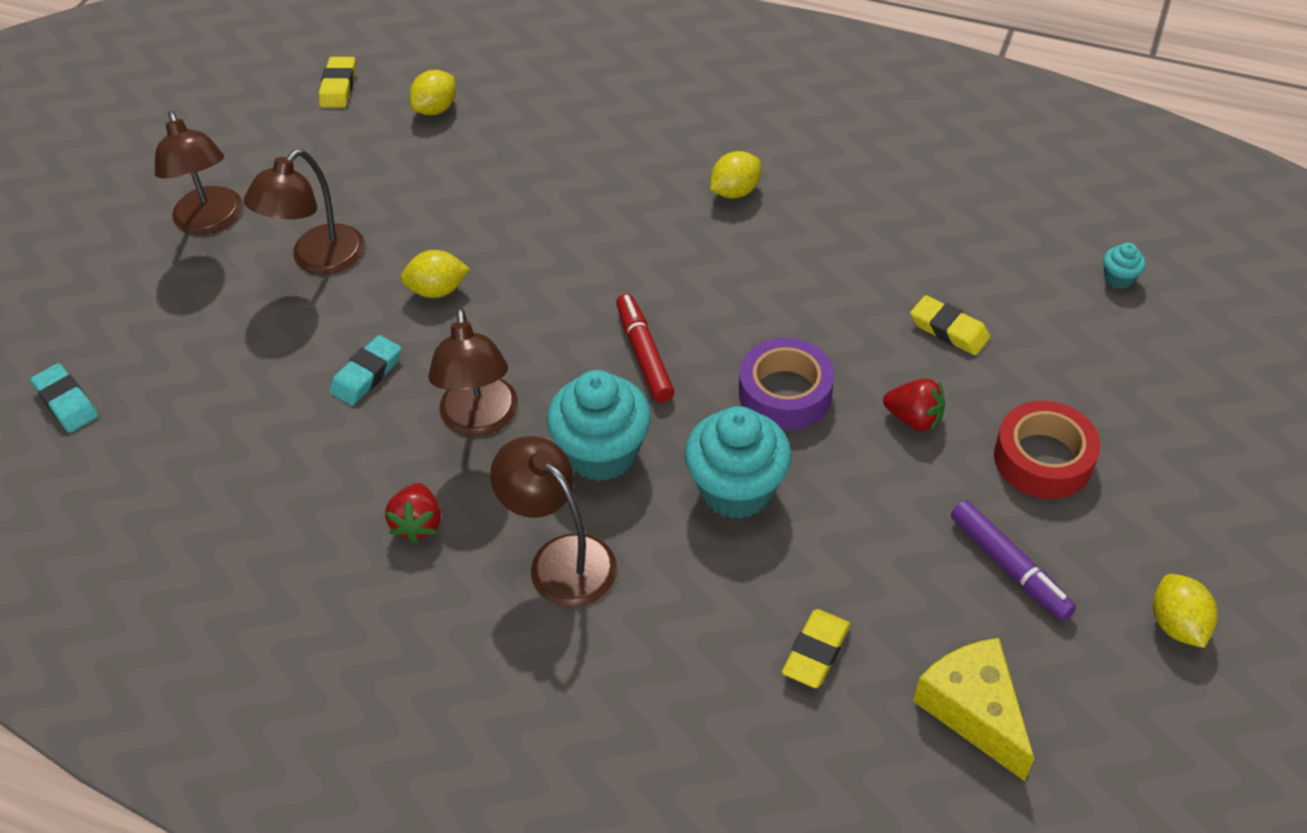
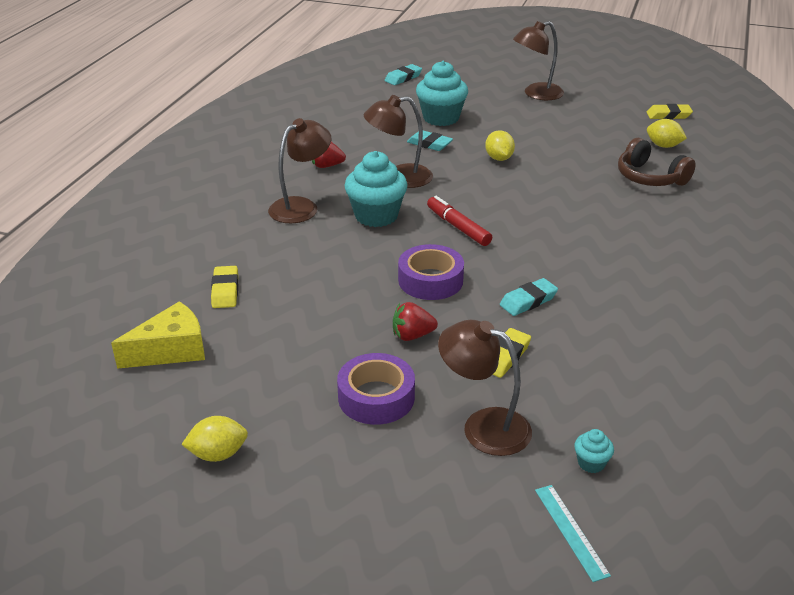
camera: 85 degrees right, 15 degrees down
(318, 260) = (514, 124): brown lamp -> brown lamp (483, 426)
(527, 138) = (650, 177): none -> brown headphones
(644, 354) = (458, 227): red marker -> red marker turned 105 degrees counterclockwise
(735, 191) = (628, 259): yellow lemon -> none
(736, 489) = (348, 262): turquoise cupcake -> turquoise cupcake (441, 118)
(816, 652) = (225, 291): yellow eraser -> yellow eraser turned 60 degrees clockwise
(831, 297) = (528, 301): none -> turquoise eraser
(914, 418) = (412, 335): red strawberry -> red strawberry turned 60 degrees clockwise
(1009, 566) = (279, 373): purple marker -> none
(1043, 459) = (376, 397): red tape -> purple tape
(1217, 306) = (570, 531): none -> turquoise ruler

